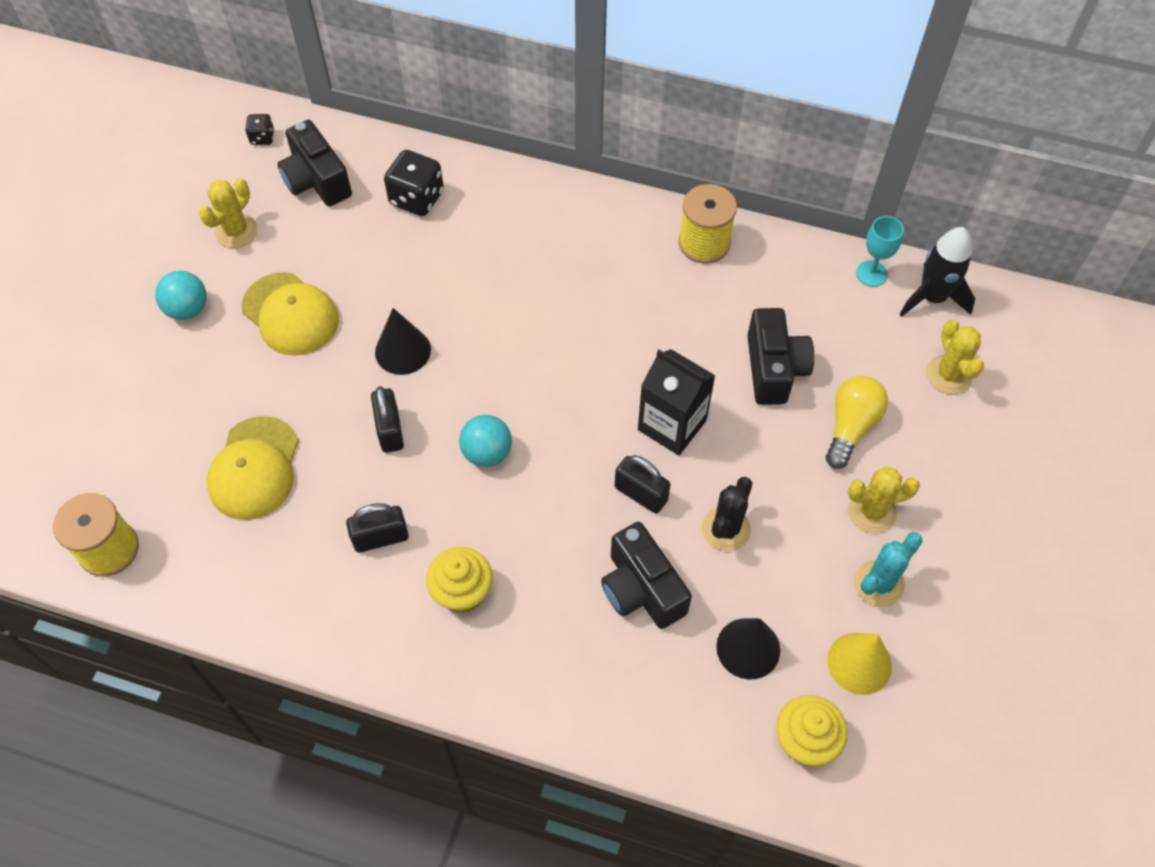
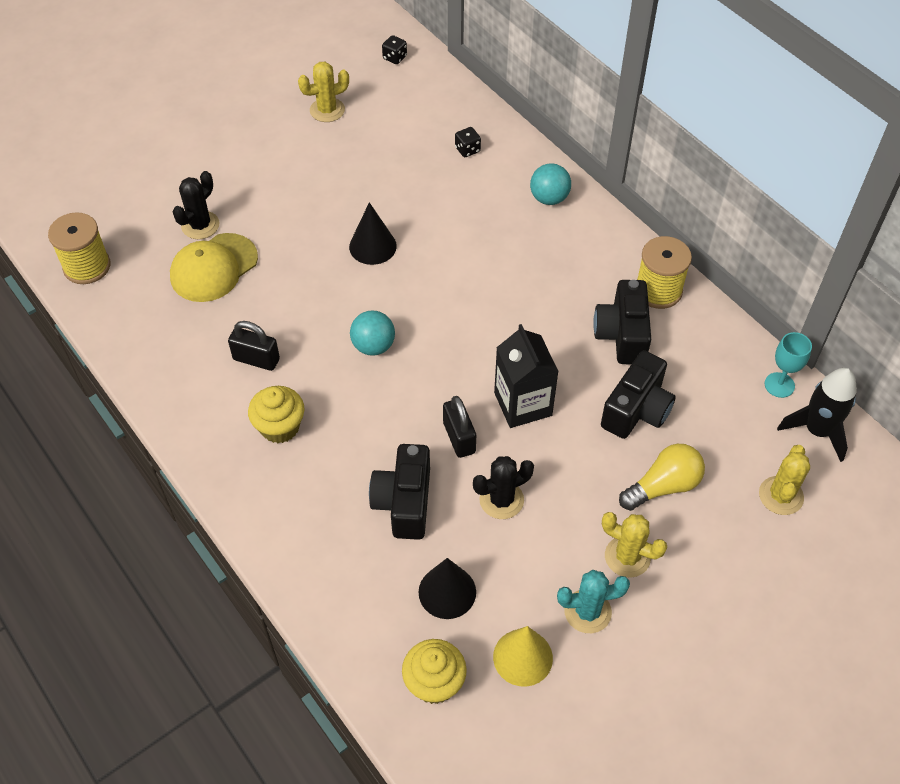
camera: 35 degrees right, 5 degrees down
(188, 309) = (255, 144): turquoise ball -> turquoise ball (549, 198)
(201, 431) = (200, 225): none -> black cactus
(290, 314) = (318, 182): yellow cap -> none
(316, 180) = (408, 103): black camera -> black camera (622, 334)
(390, 430) = (320, 293): black padlock -> none
(417, 198) = (467, 150): black dice -> black dice, size x0.54

